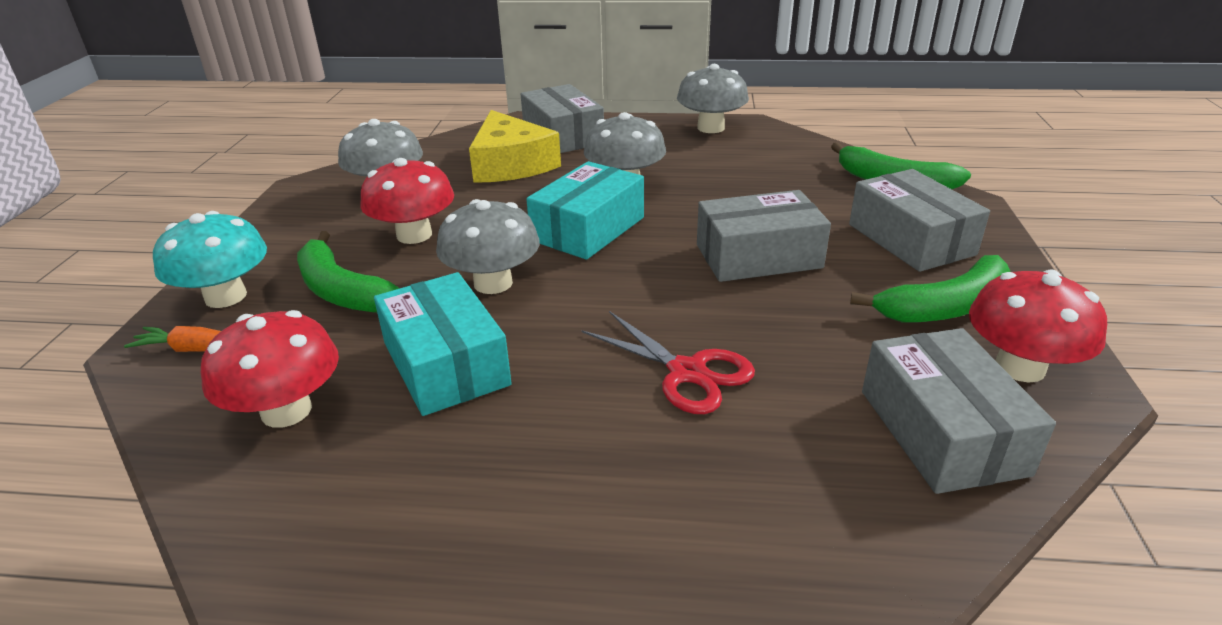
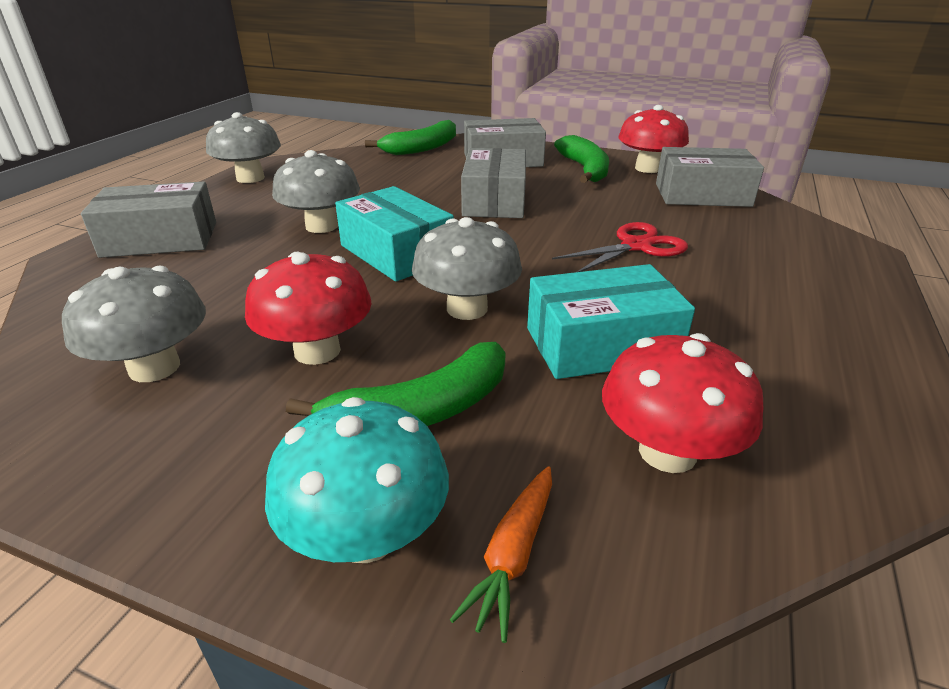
camera: 75 degrees left, 0 degrees up
(510, 164) = (195, 275): yellow cheese -> none

